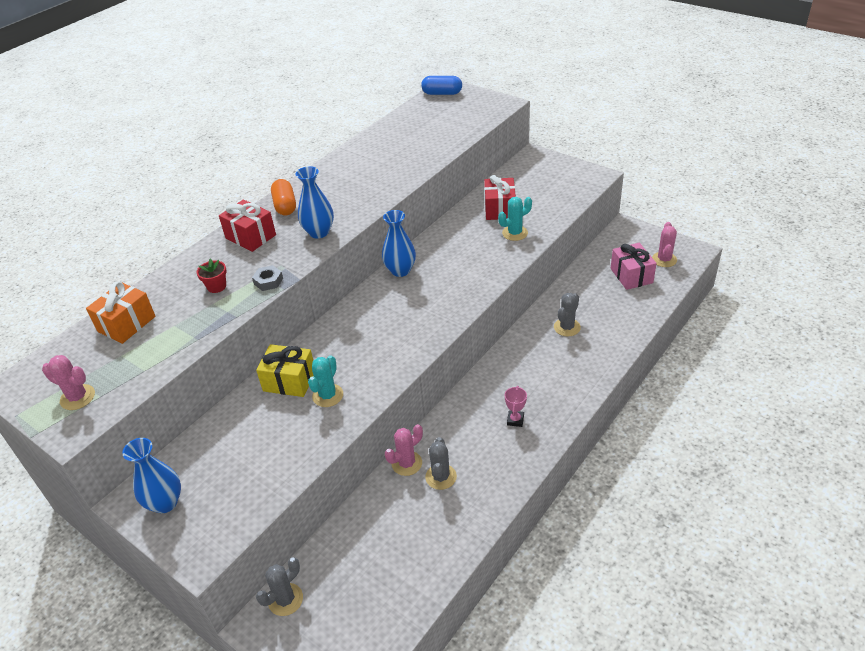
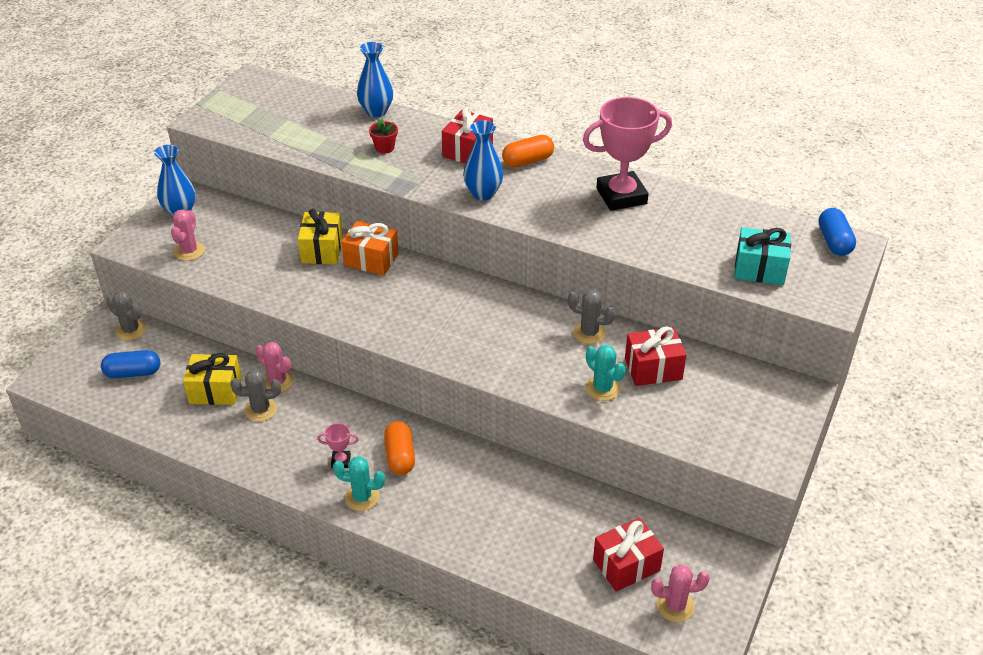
camera: 75 degrees right, 0 degrees up
(77, 397) = (237, 112): pink cactus -> pink cactus (189, 251)
(126, 324) = (328, 111): orange gift -> orange gift (371, 260)
(268, 281) = (396, 177): grey nut -> none
(328, 395) = (303, 278): turquoise cactus -> turquoise cactus (362, 497)
(355, 166) = (621, 196): none -> pink trophy
(357, 593) = (133, 373): none -> blue capsule
(400, 270) = (505, 297): blue vase -> blue vase (376, 111)
(405, 514) = (215, 391): none -> yellow gift
(461, 122) = (759, 269): none -> turquoise gift
(516, 382) = (400, 456): none -> orange capsule
(567, 327) = (502, 498): grey cactus -> grey cactus (589, 333)
(631, 275) = (626, 565): pink gift -> red gift

